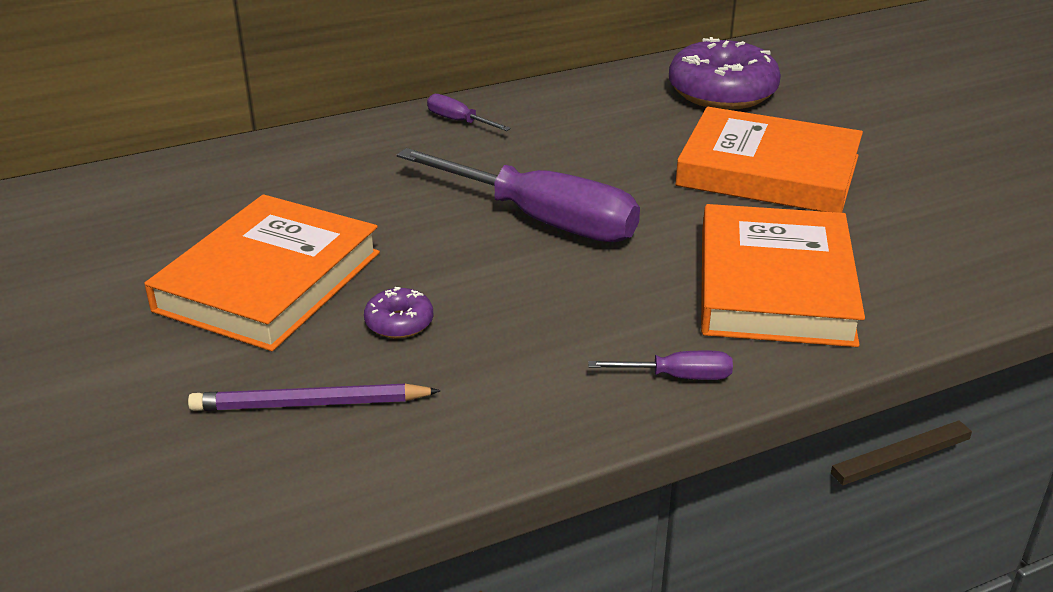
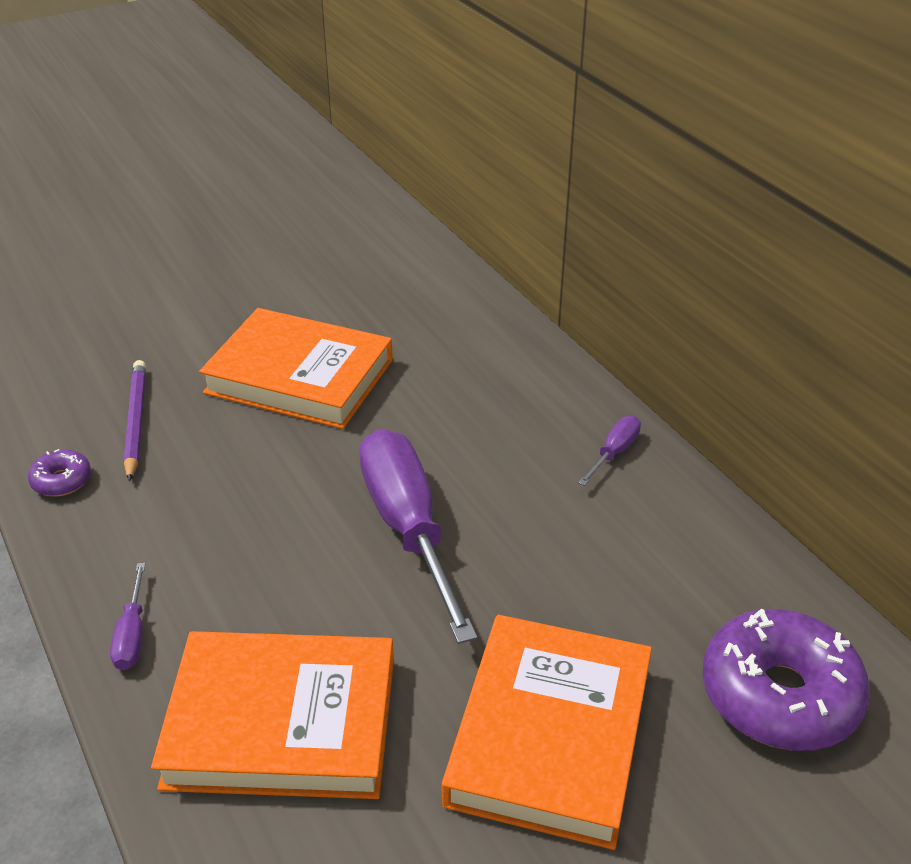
camera: 85 degrees right, 5 degrees up
(399, 323) = (235, 453): purple donut -> purple donut (62, 481)
(541, 220) = (408, 529): purple screwdriver -> purple screwdriver turned 135 degrees clockwise

